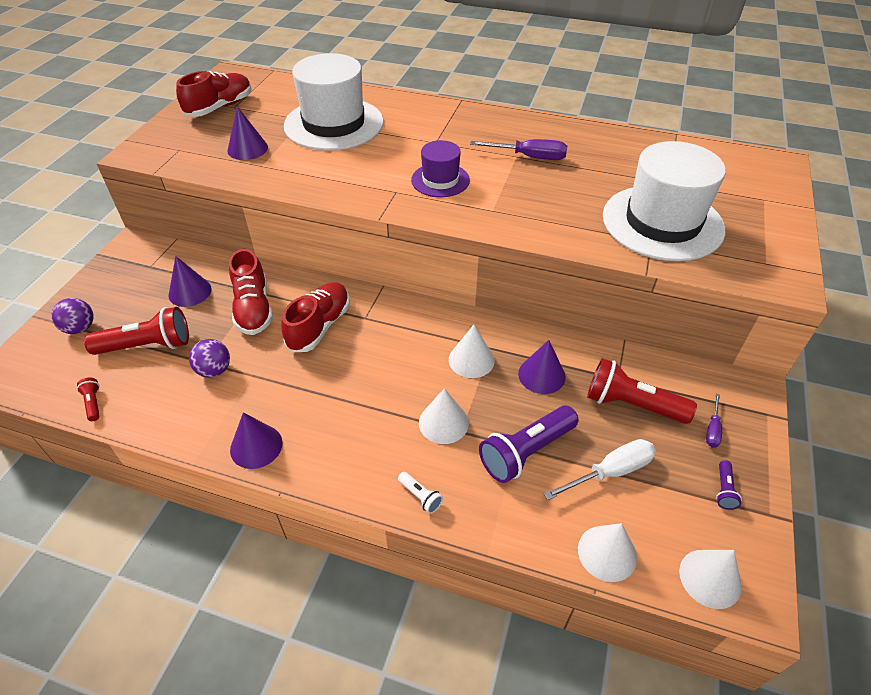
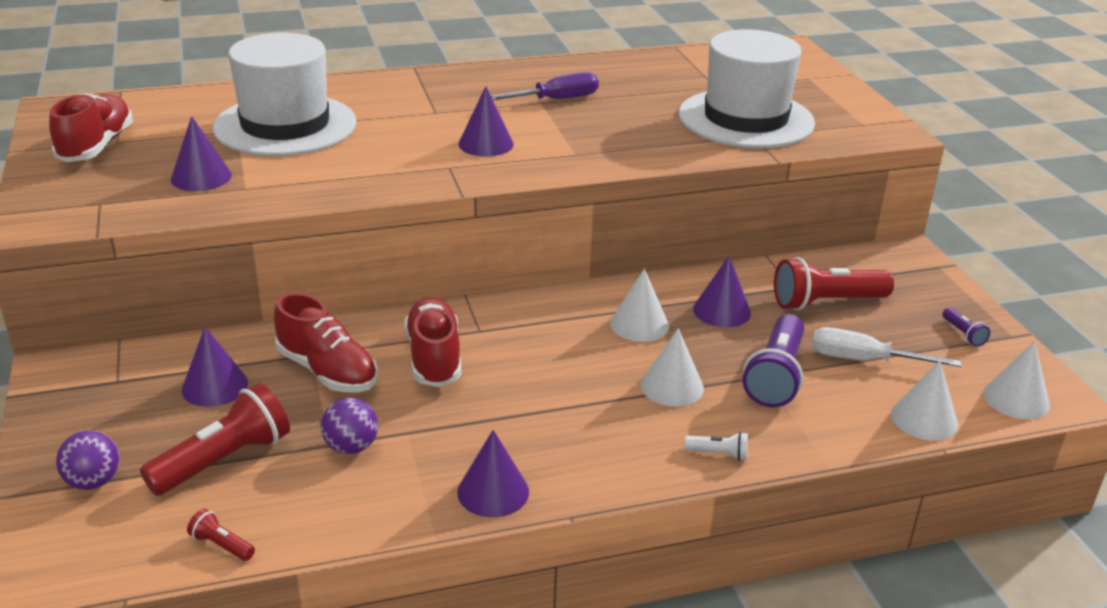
camera: 35 degrees left, 15 degrees down
(440, 180) = (486, 144): purple hat -> purple cone
(610, 472) = (863, 360): white screwdriver -> white screwdriver turned 105 degrees counterclockwise
(712, 429) = (910, 295): purple screwdriver -> none

